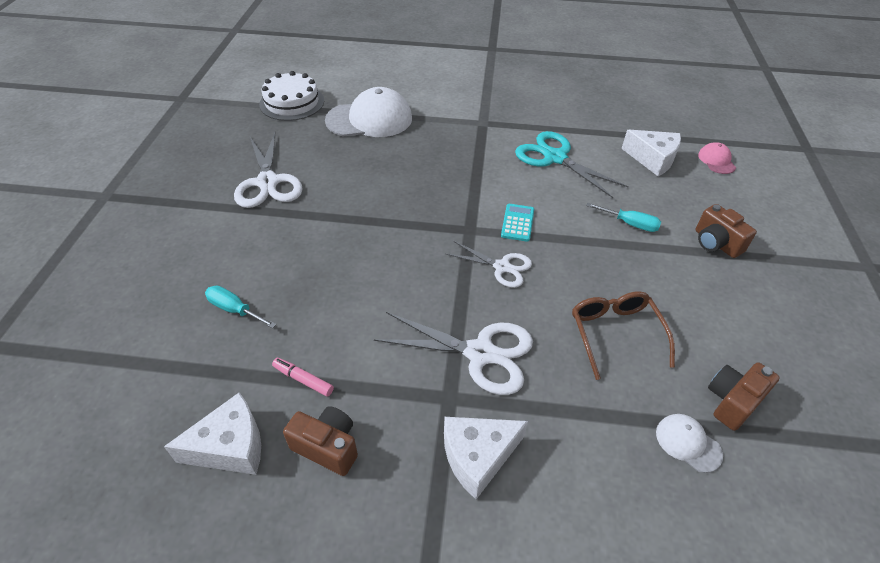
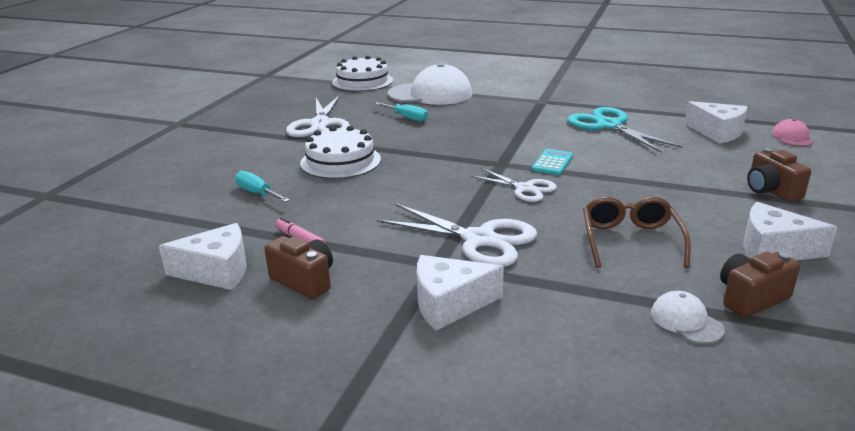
camera: 15 degrees right, 20 degrees down
(308, 244) = (340, 161): none -> white cake
(630, 224) = (675, 171): turquoise screwdriver -> turquoise screwdriver (407, 118)
(735, 328) = (773, 249): none -> white cheese

